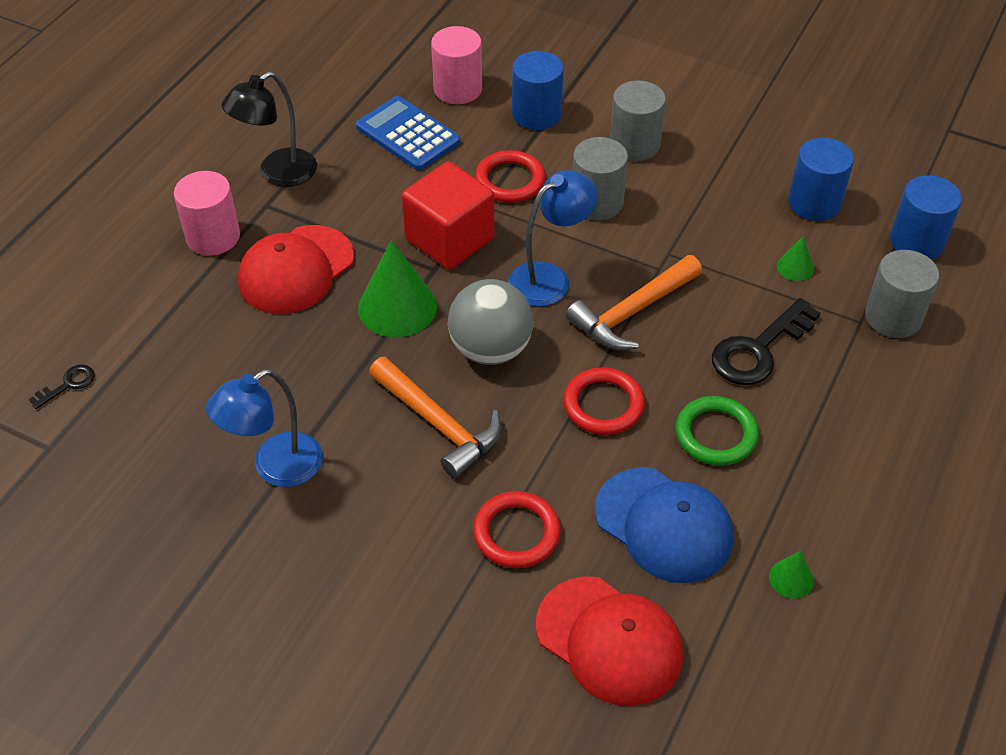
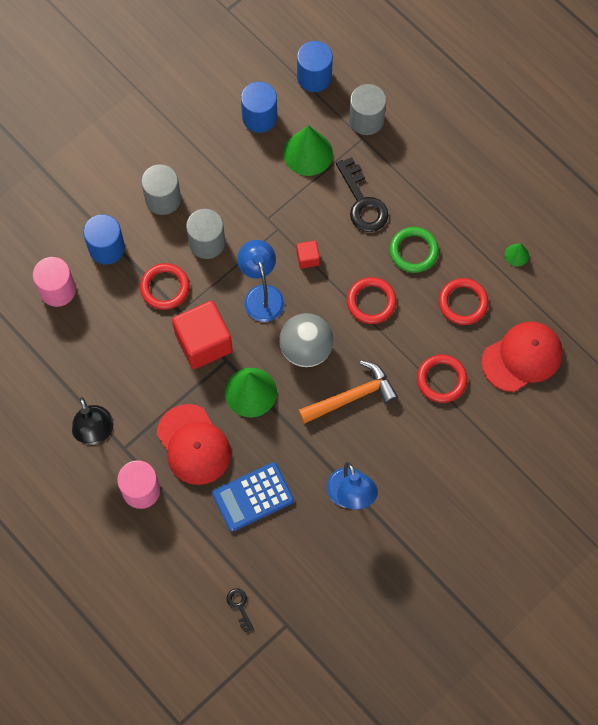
camera: 70 degrees left, 20 degrees up
(408, 134) = (91, 337): blue calculator -> blue calculator (253, 497)
(633, 312) = (308, 258): orange hammer -> red cube
(664, 525) = (463, 303): blue cap -> red ring
(795, 267) = (308, 153): green cone -> green cone, size x2.08

